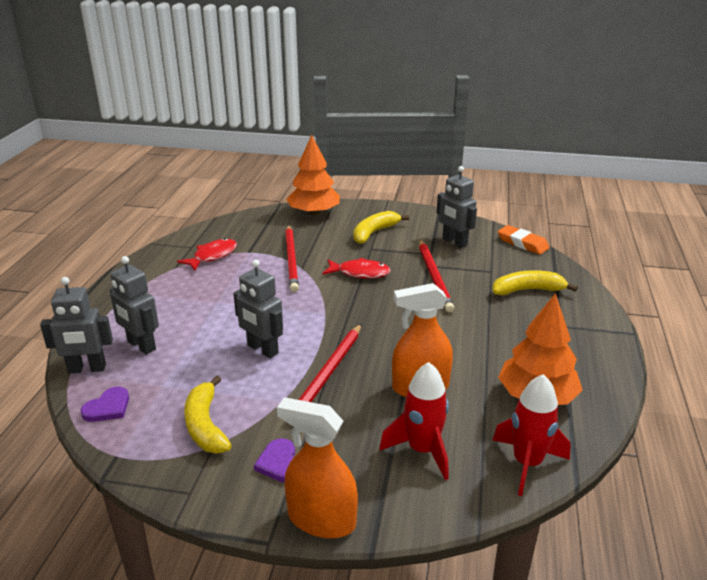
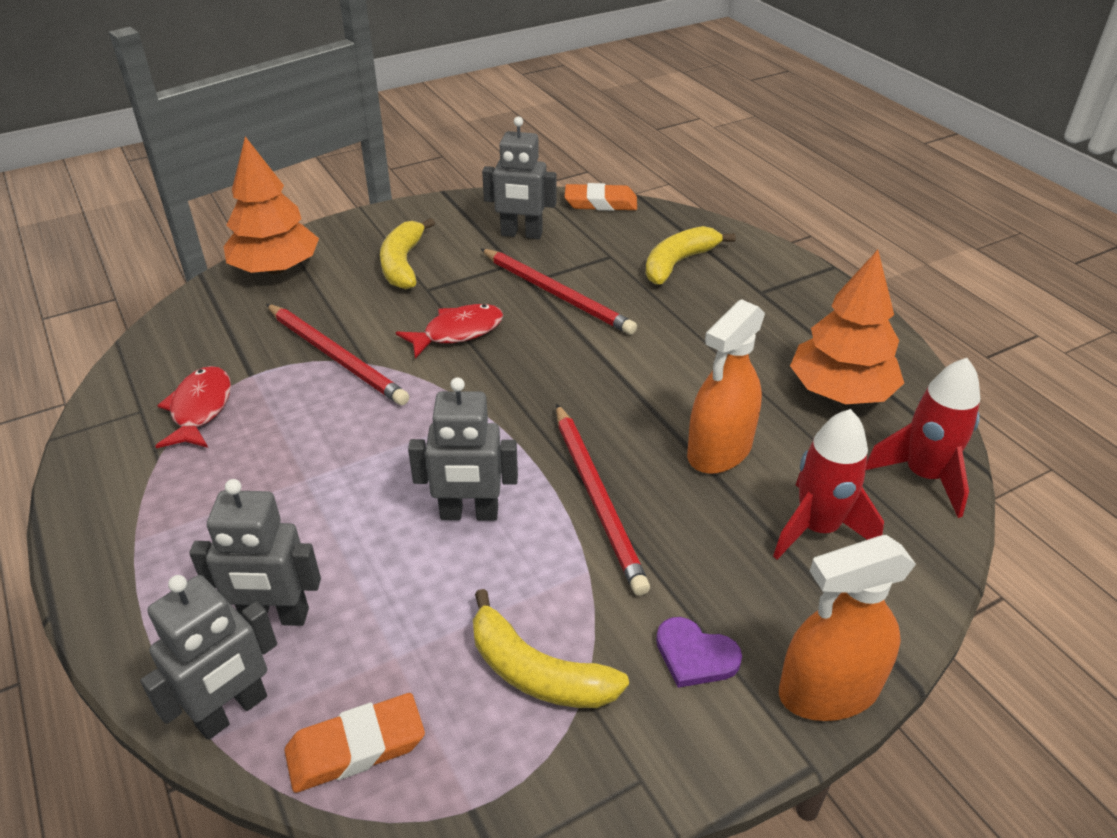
camera: 40 degrees left, 10 degrees up
(108, 407) = (356, 747): purple heart -> orange eraser

